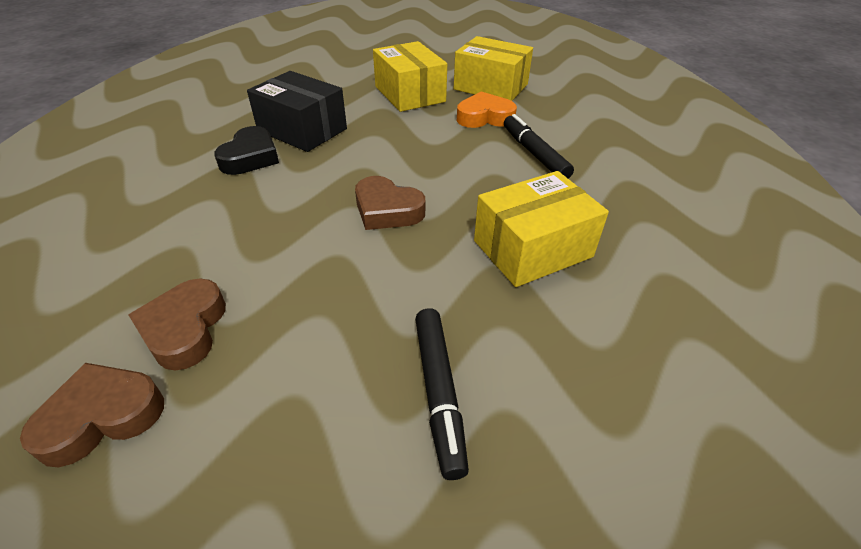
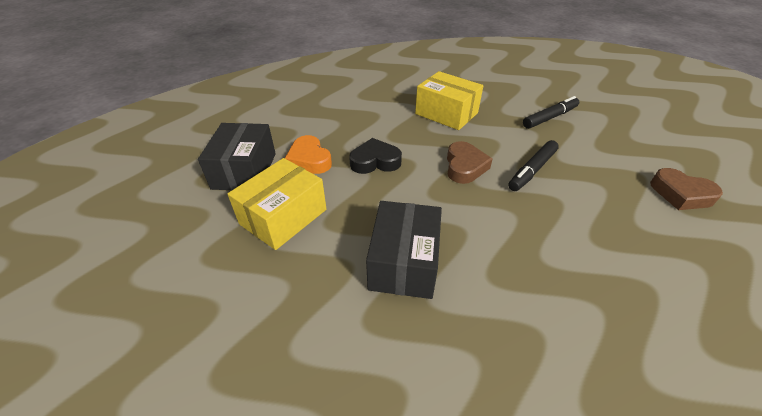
camera: 115 degrees left, 0 degrees up
(185, 329) = (624, 198): brown heart -> none
(250, 157) = (475, 273): black heart -> black heart (375, 161)
(491, 87) = (244, 170): yellow box -> black box
(534, 154) = (352, 128): black marker -> black marker (532, 170)

